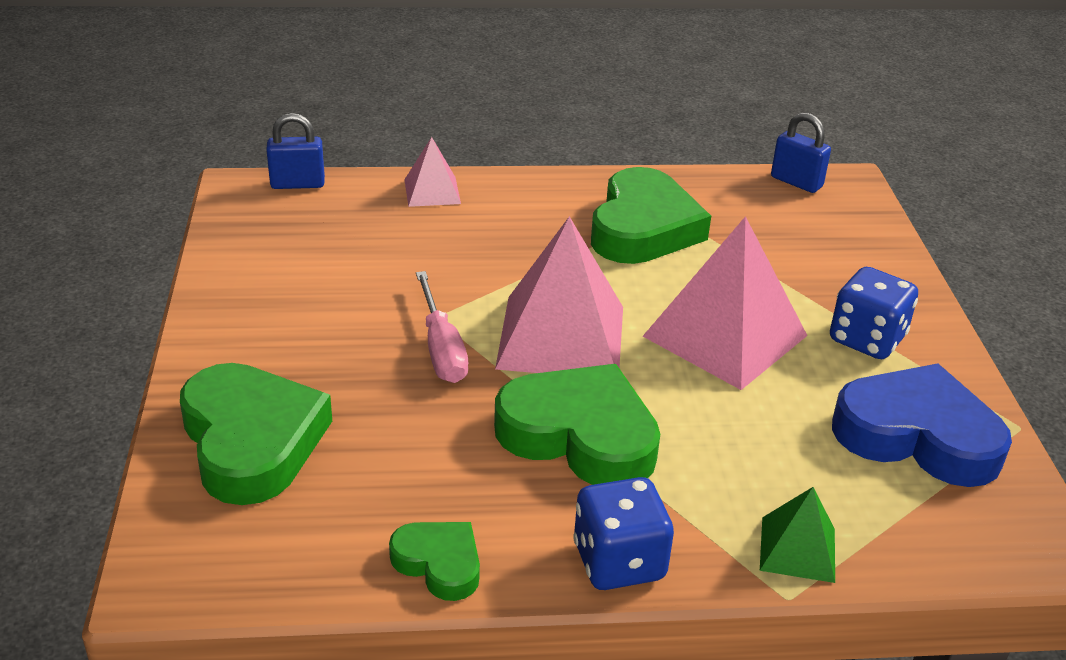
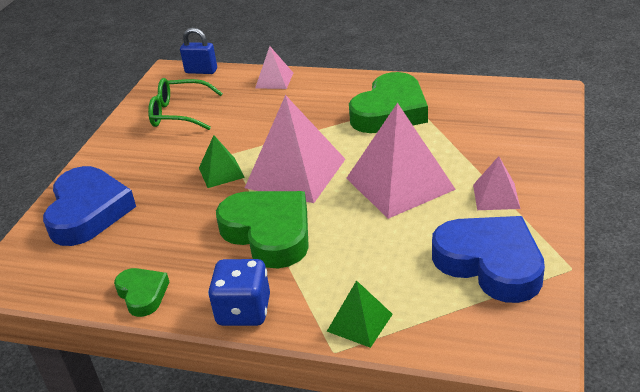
camera: 25 degrees right, 0 degrees up
(252, 441) = (88, 212): green heart -> blue heart
(306, 258) = (179, 113): none -> green glasses
(441, 348) = (221, 172): pink screwdriver -> green pyramid
(796, 182) = (514, 89): blue padlock -> none
(866, 339) = (496, 196): blue dice -> pink pyramid

